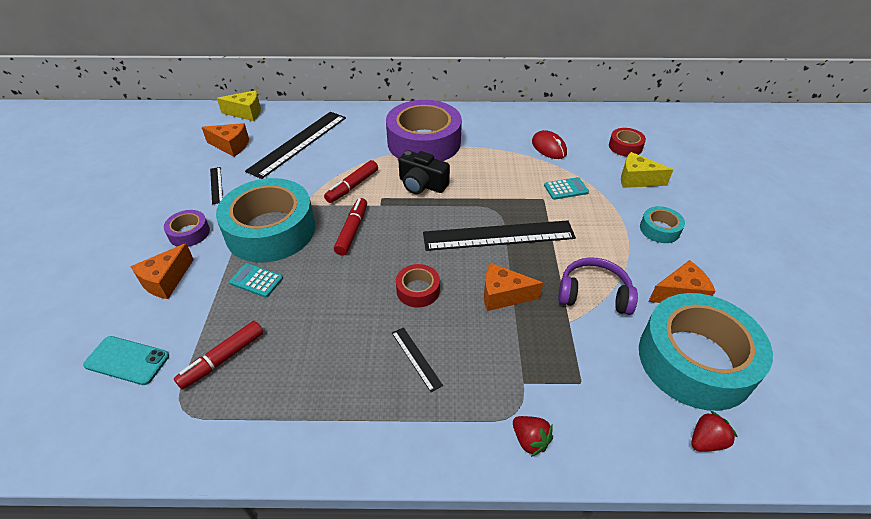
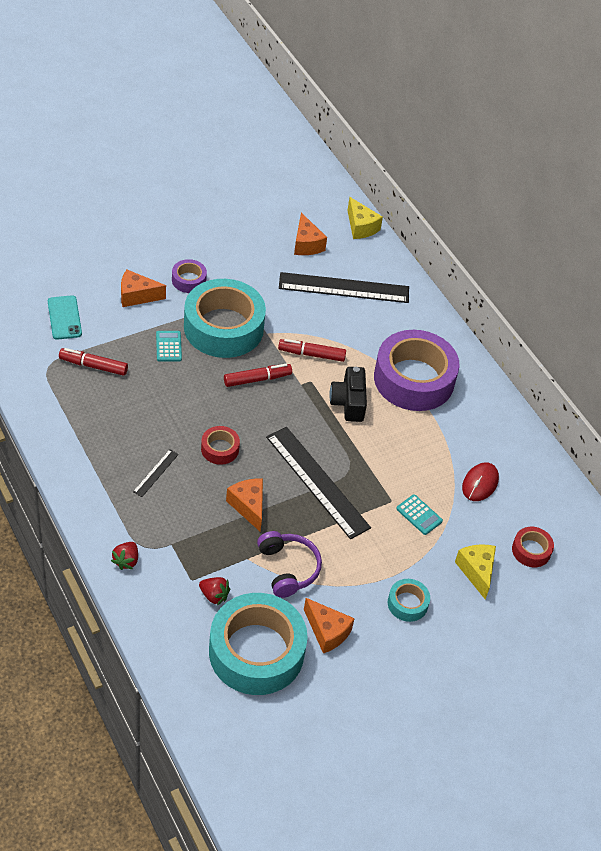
camera: 55 degrees right, 5 degrees up
(216, 185) = (251, 264): black ruler -> none
(706, 441) = (182, 667): red strawberry -> red strawberry (214, 595)

